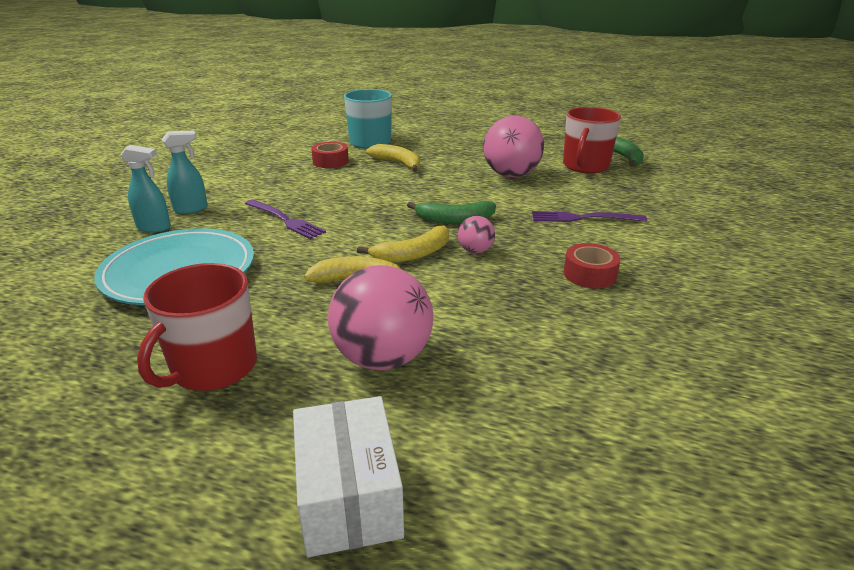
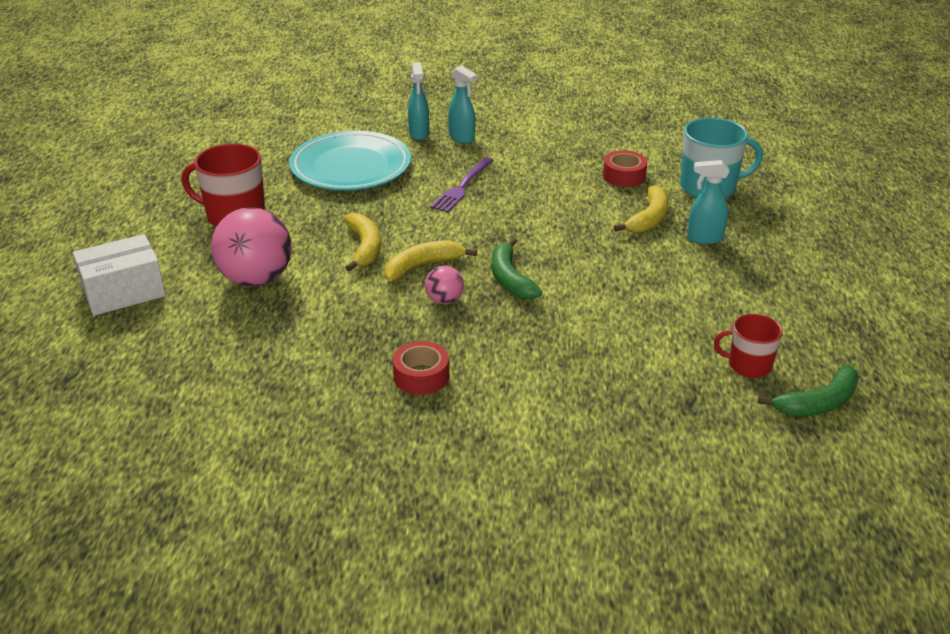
camera: 75 degrees right, 5 degrees up
(413, 254) = (422, 266): yellow banana -> yellow banana turned 105 degrees clockwise
(435, 153) = (704, 238): none -> turquoise spray bottle
(511, 175) = (668, 304): pink ball -> none
(583, 218) = (561, 368): purple fork -> none
(585, 166) = (748, 365): red mug -> red mug, size x0.61

